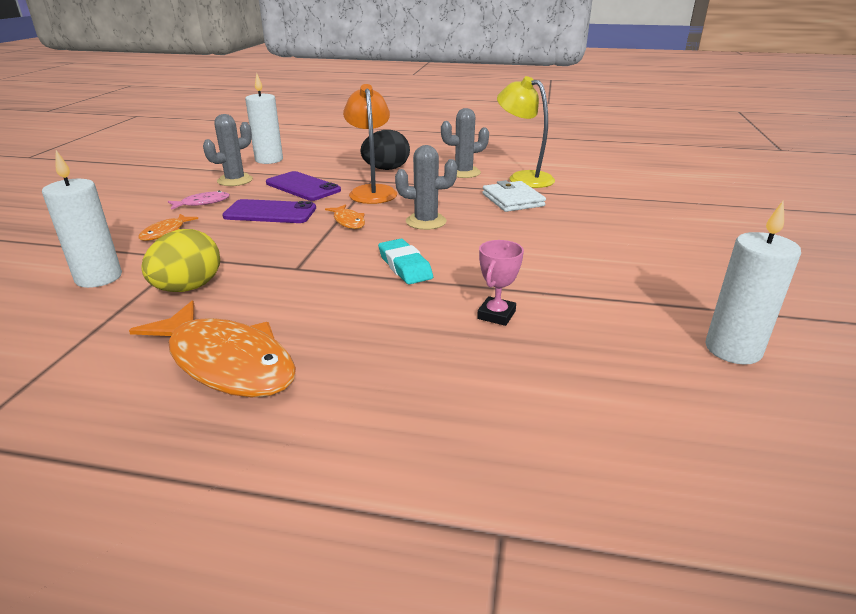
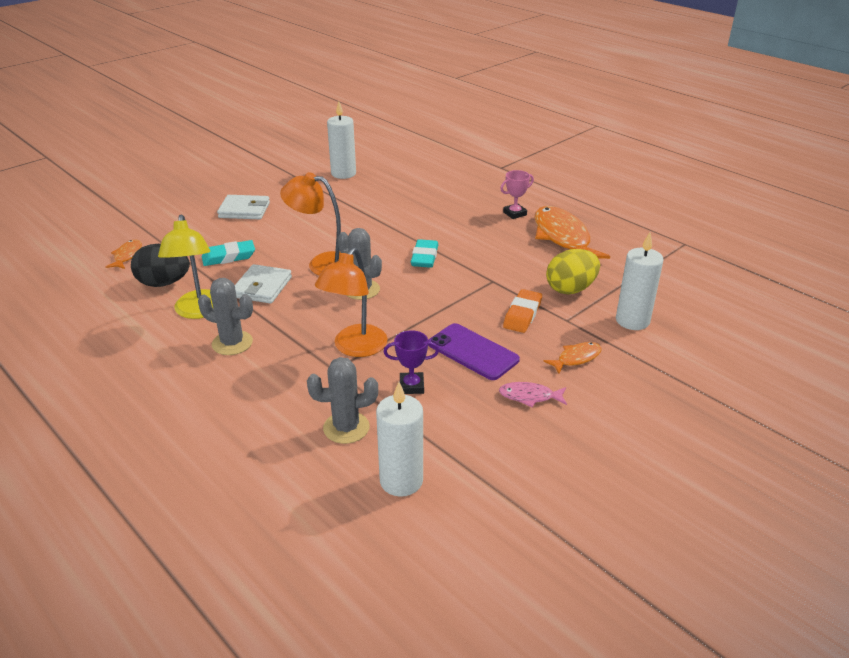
camera: 145 degrees left, 5 degrees up
(235, 180) = (475, 435): grey cactus -> grey cactus (346, 428)
(238, 248) = (522, 315): none -> orange eraser
(303, 187) = (411, 386): purple phone -> purple trophy
(348, 221) = (418, 313): orange fish -> orange fish (127, 256)
(386, 169) = (293, 385): black egg -> black egg (164, 283)
(496, 315) = (414, 215): pink trophy -> pink trophy (515, 213)
(500, 228) = (322, 263): none -> orange lamp
(590, 208) = (229, 257): none -> turquoise eraser
(692, 247) = (244, 210): none -> white wallet

